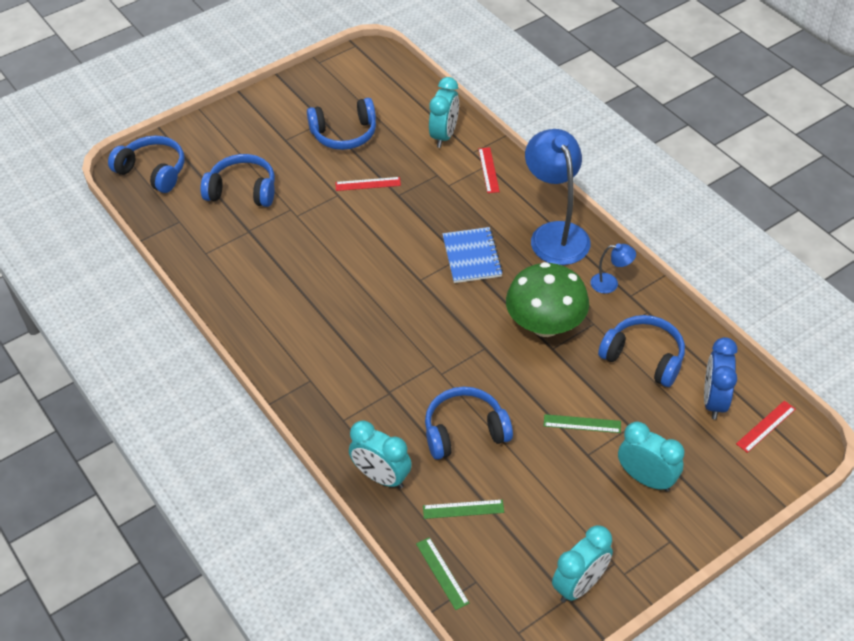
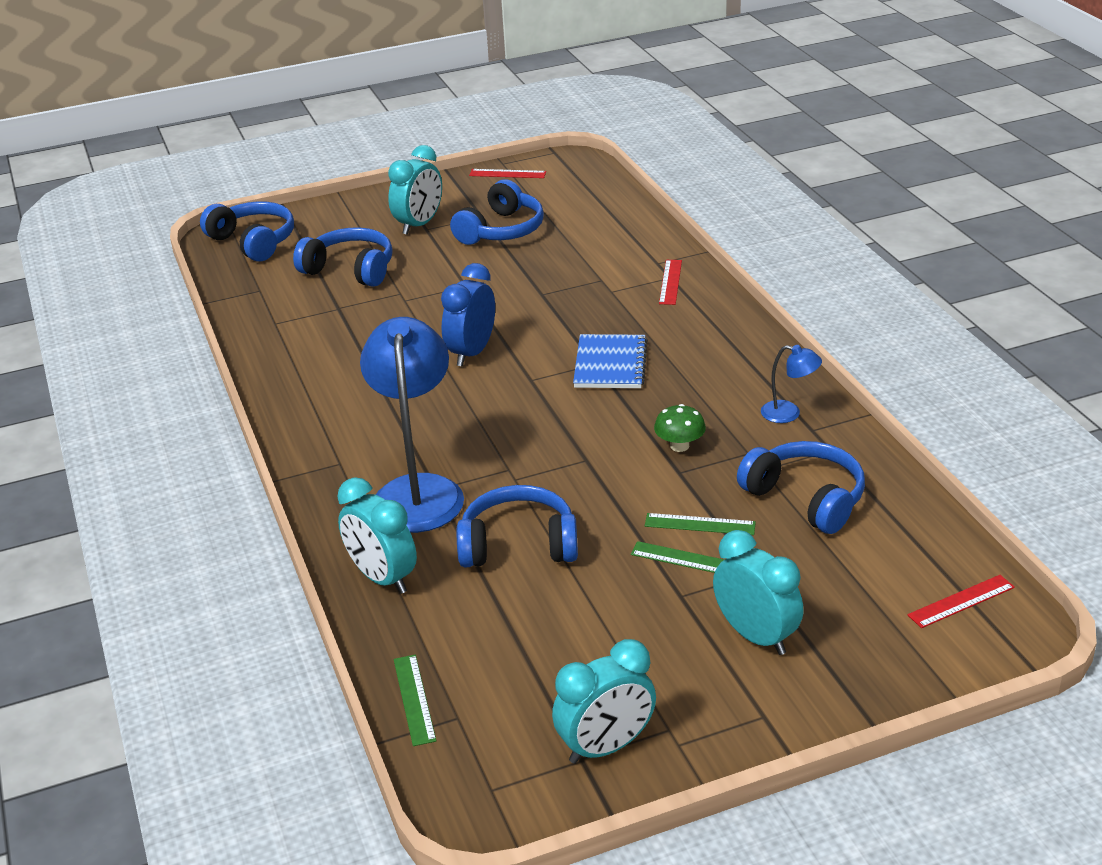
camera: 15 degrees right, 15 degrees down
(344, 134) = (501, 230): blue headphones -> blue headphones turned 60 degrees counterclockwise
(368, 184) = (508, 279): red ruler -> red ruler (507, 174)
(444, 135) = (627, 244): turquoise clock -> turquoise clock (419, 225)
(463, 509) = (477, 631): green ruler -> green ruler (700, 524)
(545, 325) = (679, 446): green mushroom -> green mushroom, size x0.44
(555, 234) = (733, 354): blue lamp -> blue lamp (418, 491)
(714, 401) = (892, 561): blue clock -> blue clock (471, 353)

